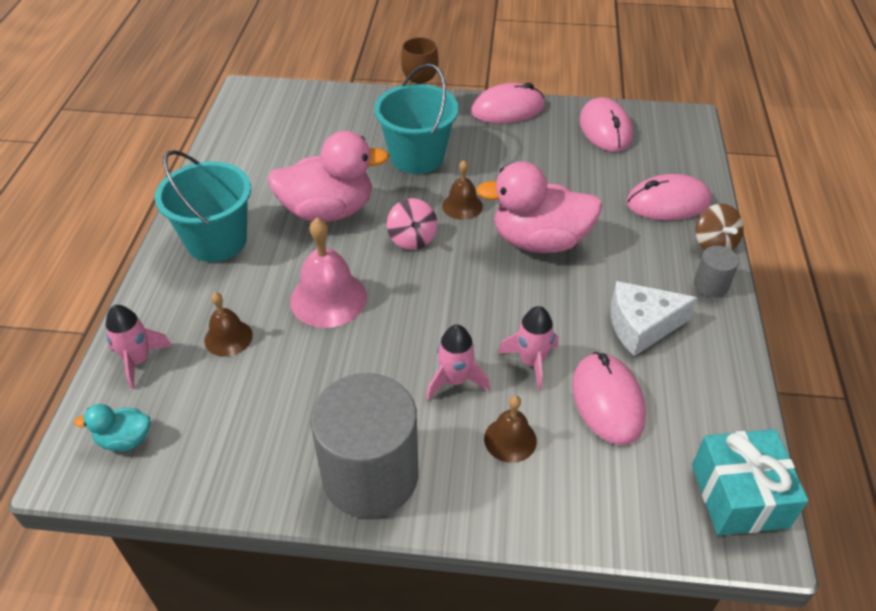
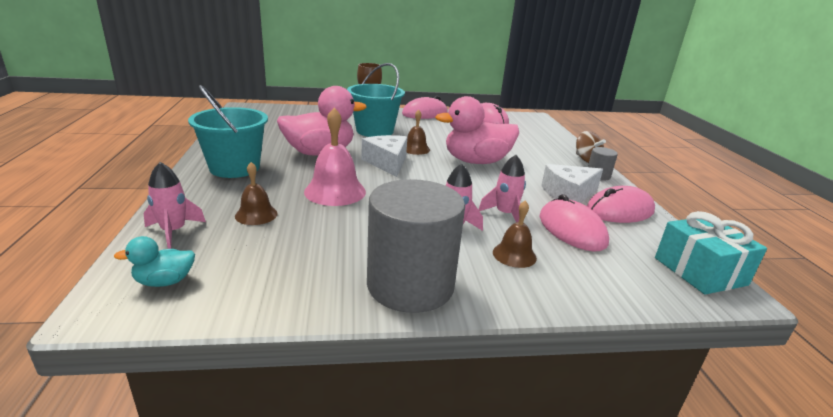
camera: 15 degrees left, 20 degrees down
(412, 239) = (387, 163): pink spinning top -> white cheese
(668, 202) = (546, 145): pink mouse -> pink mouse (619, 210)

